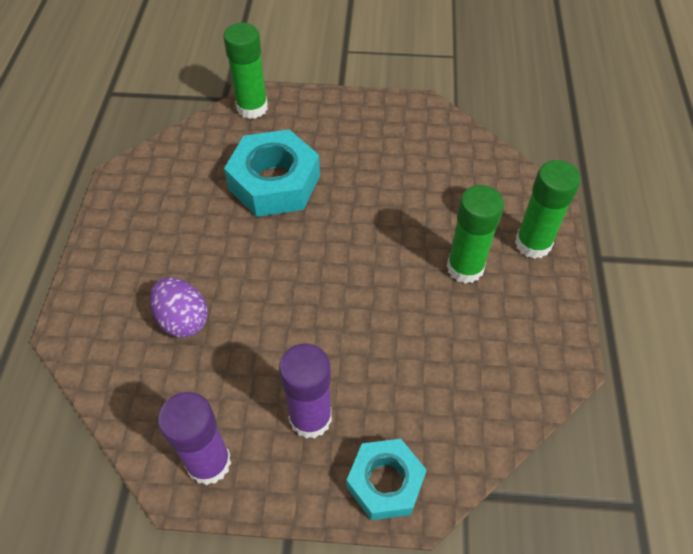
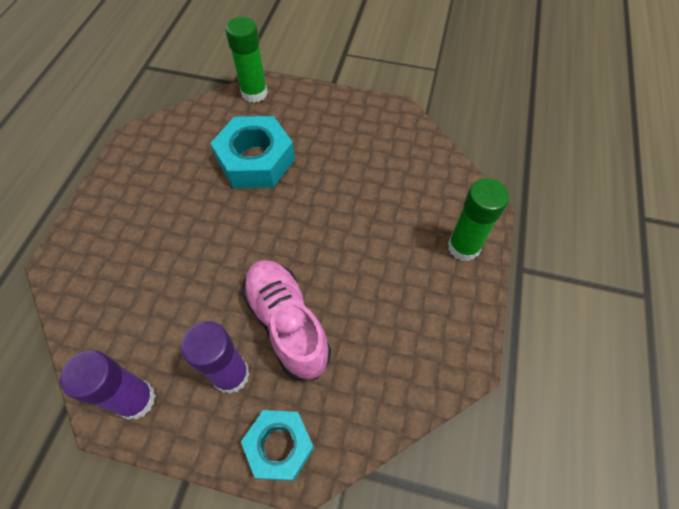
camera: 10 degrees right, 5 degrees up
(183, 319) = (149, 269): purple egg -> none
(359, 354) = (287, 324): none -> pink shoe
(465, 268) = (398, 260): green glue stick -> none

